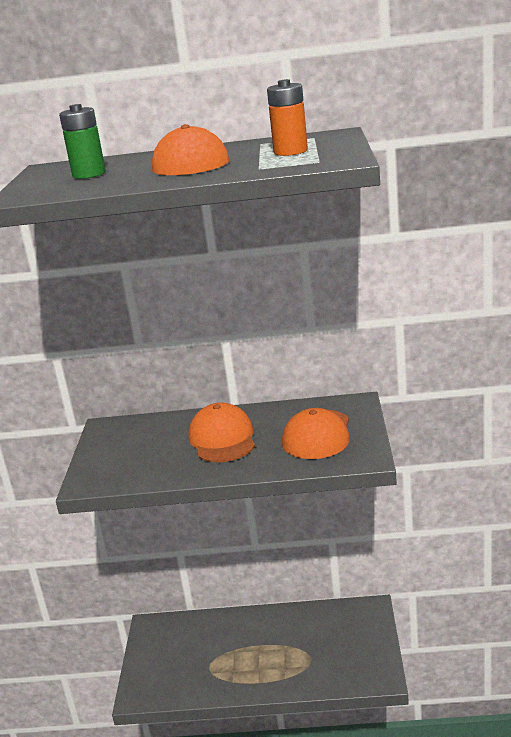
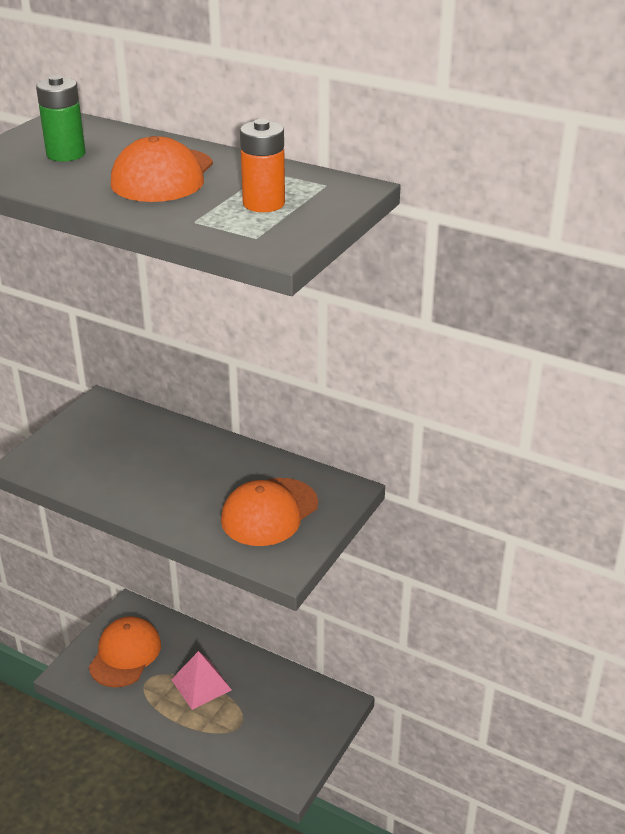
camera: 25 degrees right, 10 degrees up
(222, 439) = (182, 471): orange cap -> orange cap (125, 654)
(256, 648) = (201, 684): none -> pink pyramid

